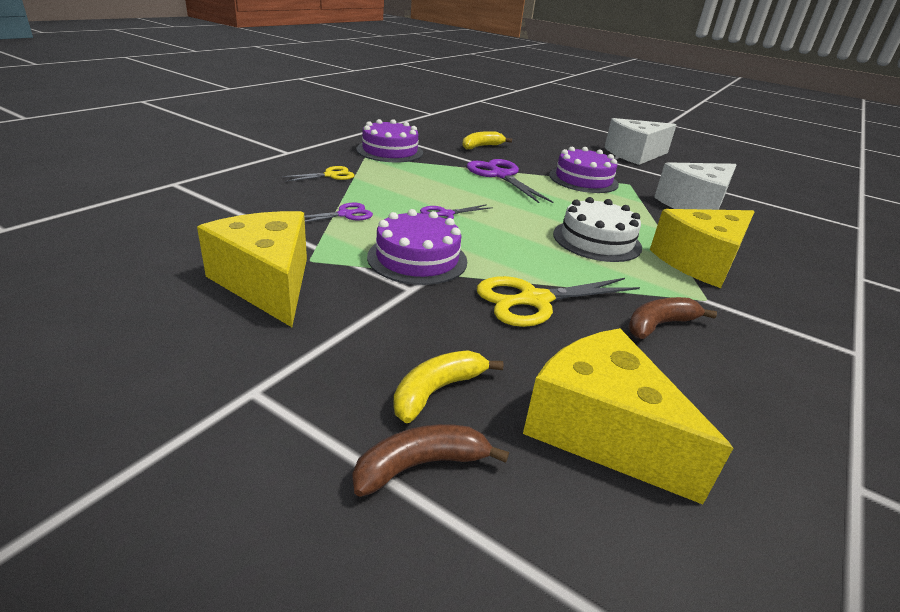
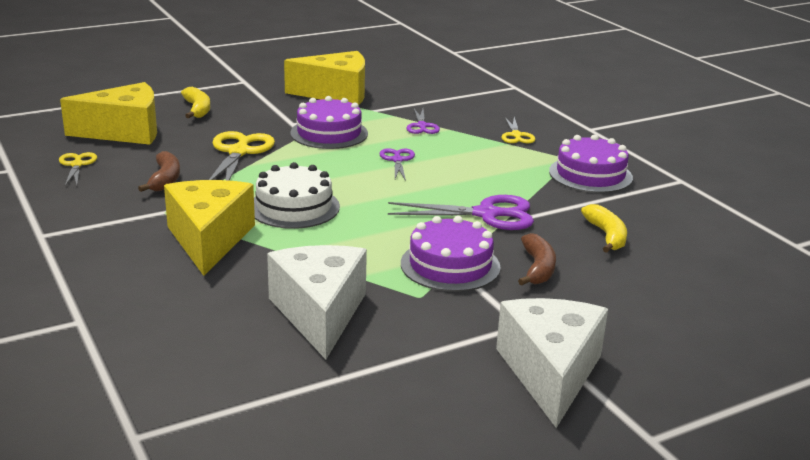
camera: 120 degrees right, 5 degrees down
(420, 465) = (162, 98): brown banana -> brown banana (538, 268)
(740, 419) = (77, 165): none -> yellow scissors

